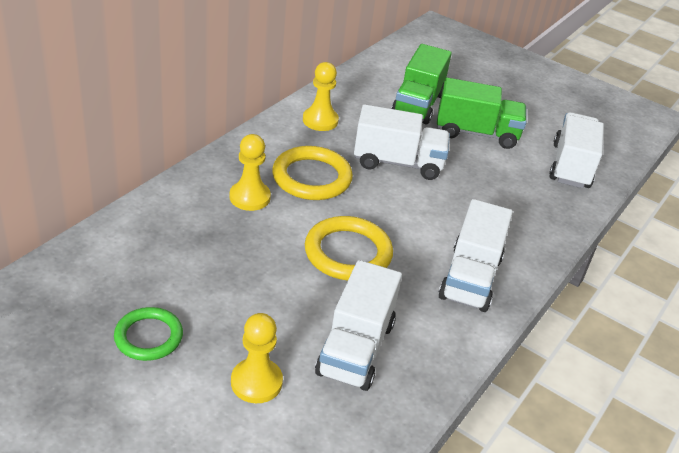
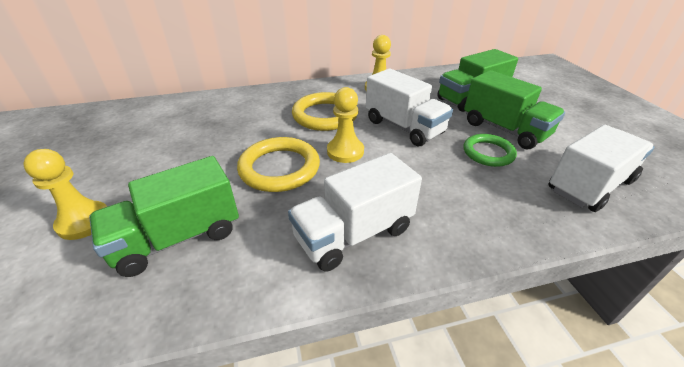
camera: 45 degrees right, 0 degrees up
(148, 337) = (88, 161): green ring -> green ring (488, 153)
(250, 197) = (268, 112): yellow pawn -> yellow pawn (345, 151)
(355, 348) = (178, 238): white truck -> green truck

